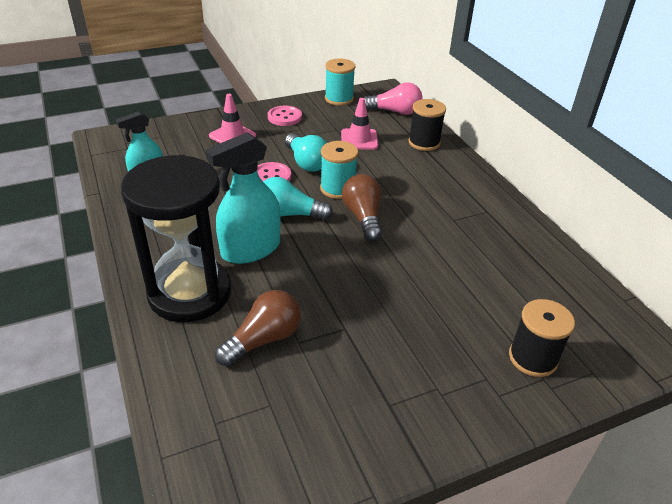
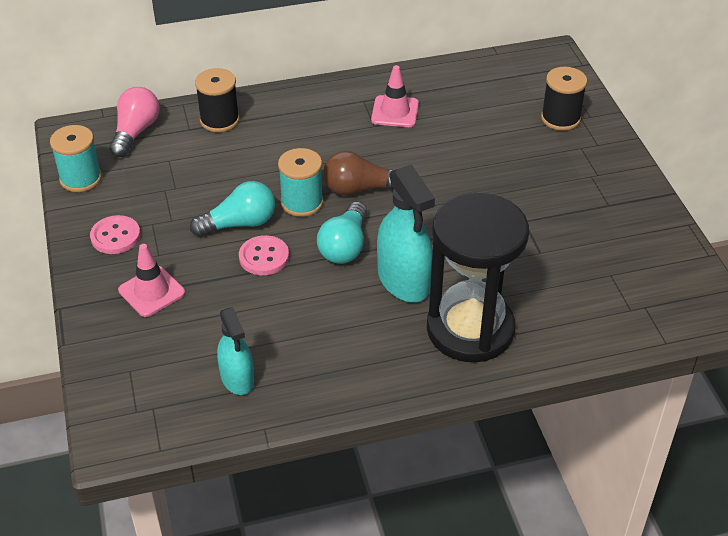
camera: 80 degrees left, 5 degrees up
(264, 339) = (537, 275): brown light bulb -> none
(359, 139) = (197, 172): pink traffic cone -> pink traffic cone (395, 112)

